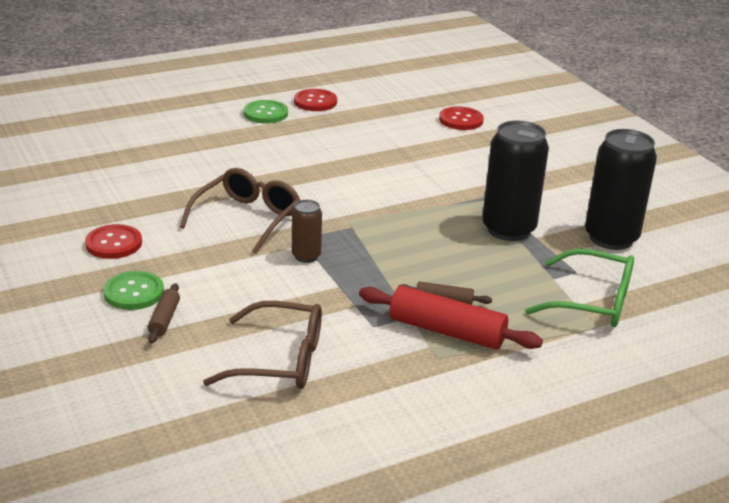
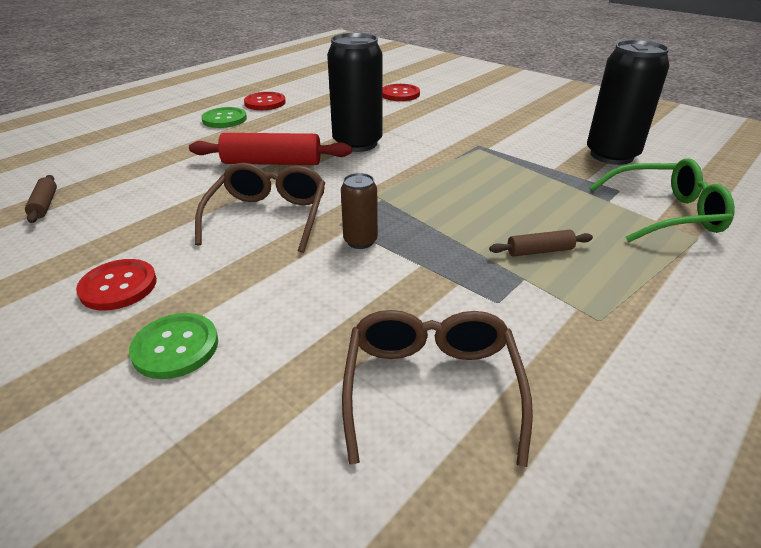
camera: 20 degrees left, 5 degrees up
(164, 319) = (238, 375): brown rolling pin -> brown rolling pin (44, 205)
(280, 360) = (431, 387): brown glasses -> brown glasses turned 75 degrees counterclockwise
(447, 331) = (576, 284): red rolling pin -> red rolling pin (272, 163)
(508, 229) = (524, 168): black can -> black can (357, 143)

